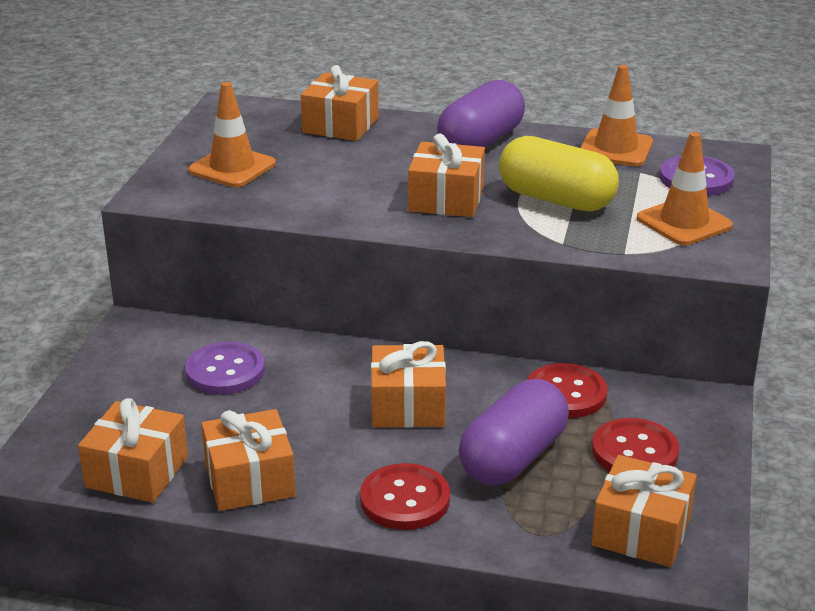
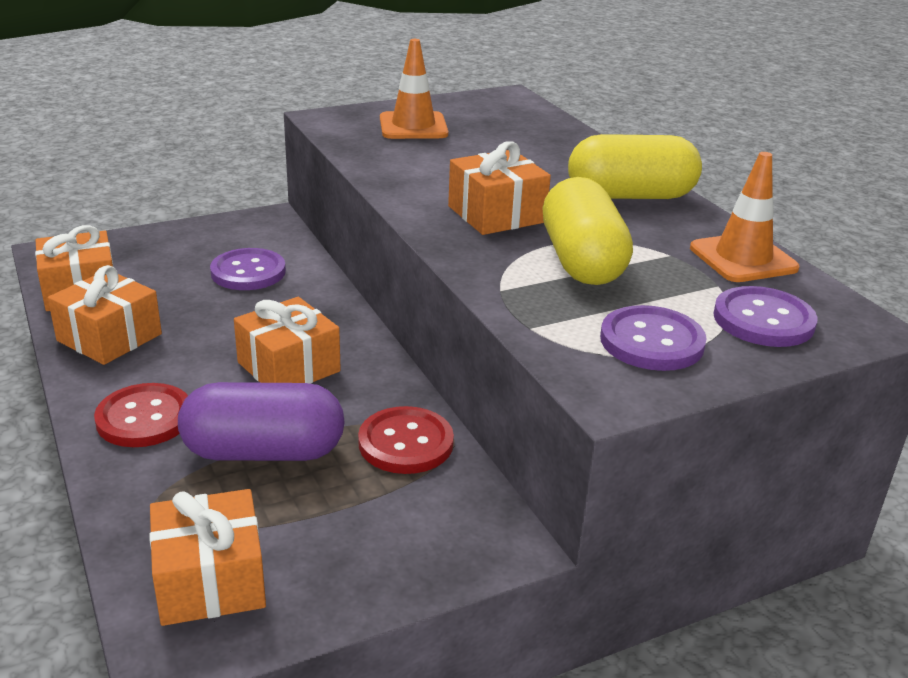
camera: 50 degrees right, 0 degrees up
(340, 125) = (553, 138): orange gift -> none
(480, 142) = (630, 196): purple capsule -> yellow capsule
(634, 451) = (350, 524): red button -> none
(684, 222) = (651, 341): orange traffic cone -> purple button

